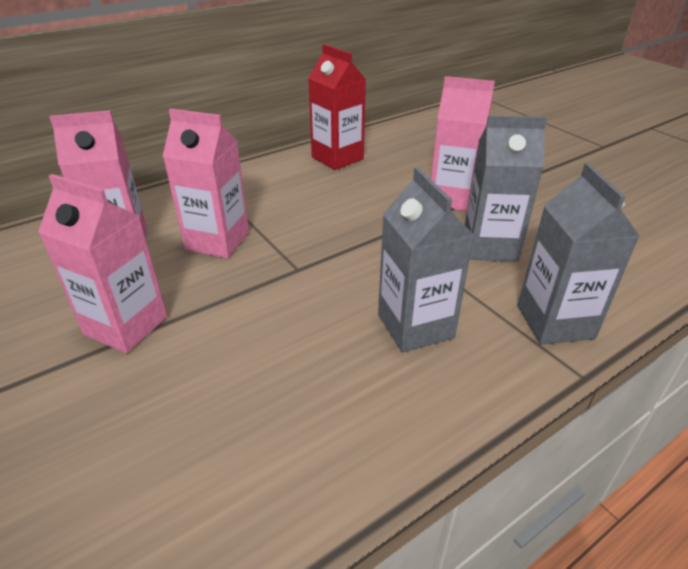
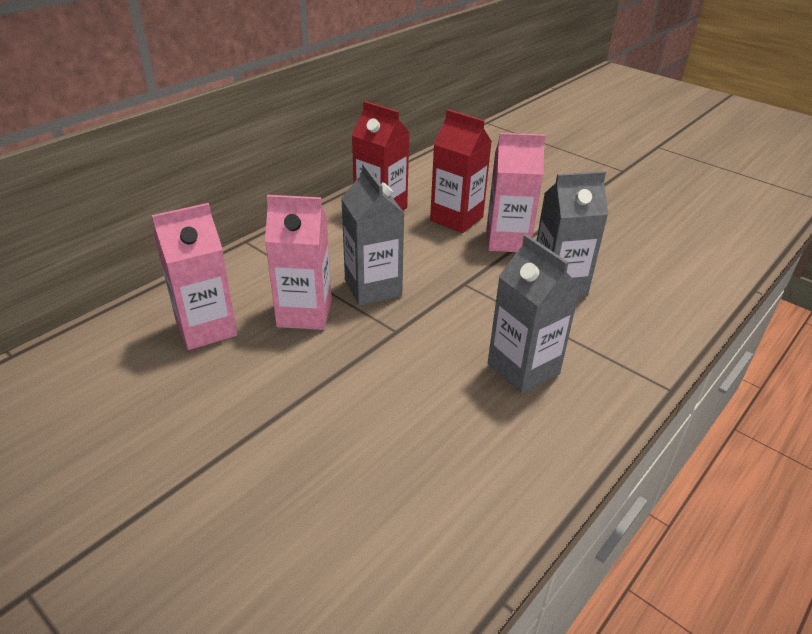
camera: 15 degrees left, 0 degrees up
(126, 326) = (261, 410): pink carton -> none
(408, 173) = (456, 219): none -> red carton
(555, 322) = (634, 347): grey carton -> grey carton (373, 288)

